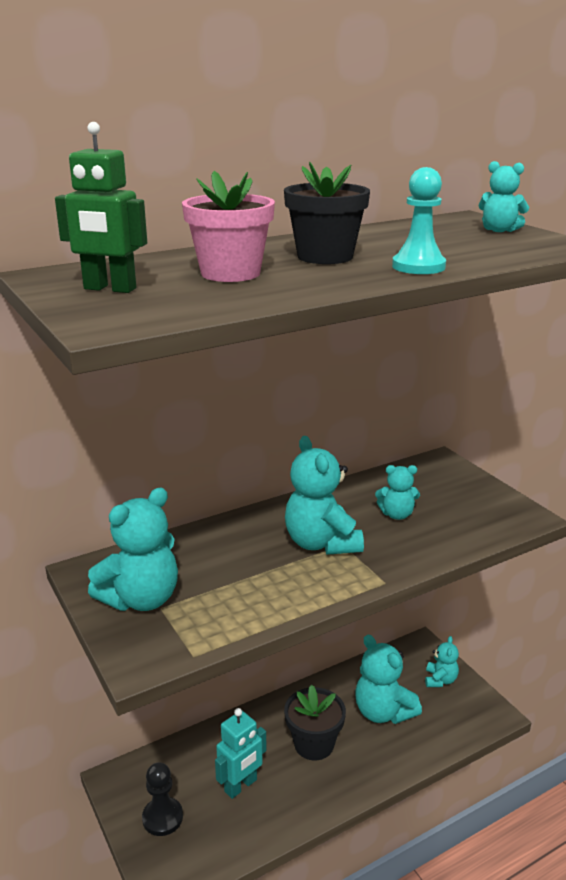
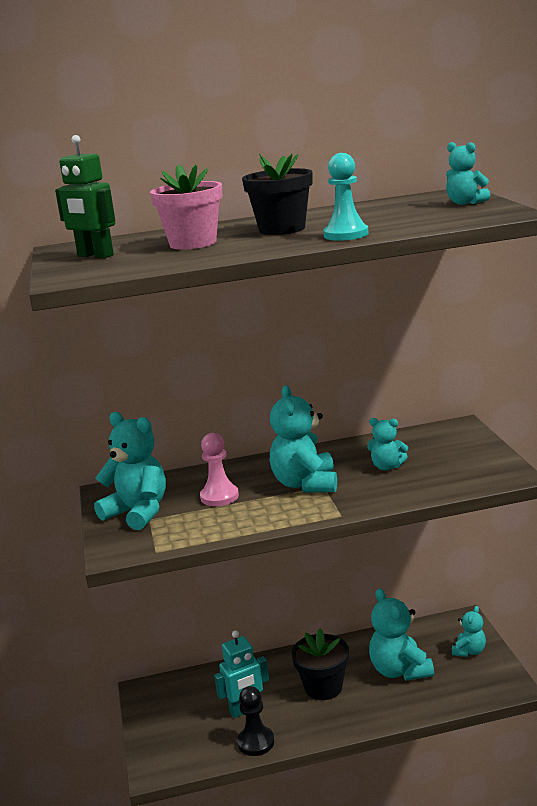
camera: 20 degrees right, 5 degrees down
(141, 599) = (138, 512): turquoise teddy bear -> turquoise teddy bear turned 120 degrees counterclockwise
(162, 817) = (171, 723): black pawn -> black pawn (256, 742)
(231, 568) = (219, 496): none -> pink pawn

